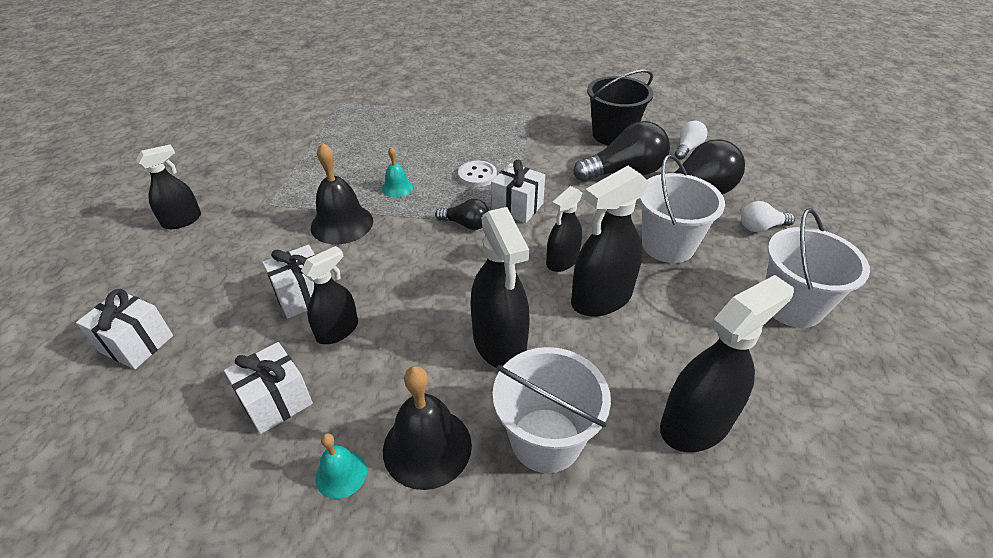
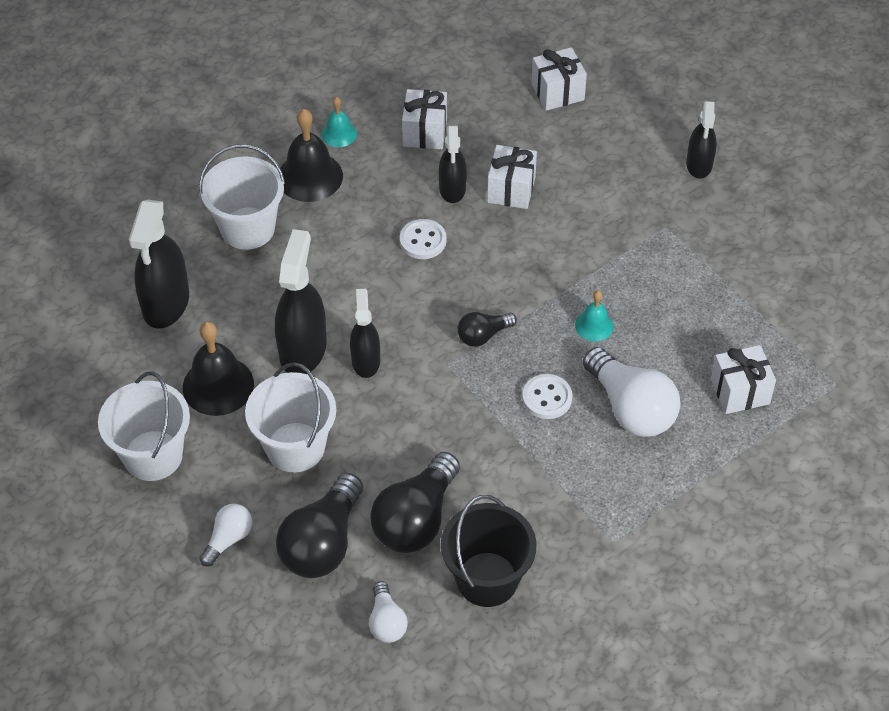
camera: 135 degrees right, 10 degrees up
(342, 224) = (579, 257): black bell -> black bell (218, 385)
(417, 308) = (423, 240): none -> white button
(442, 147) = (631, 408): none -> white light bulb
(499, 343) = (338, 261): black spray bottle -> none
(517, 207) = (464, 388): white gift -> white gift (740, 391)

